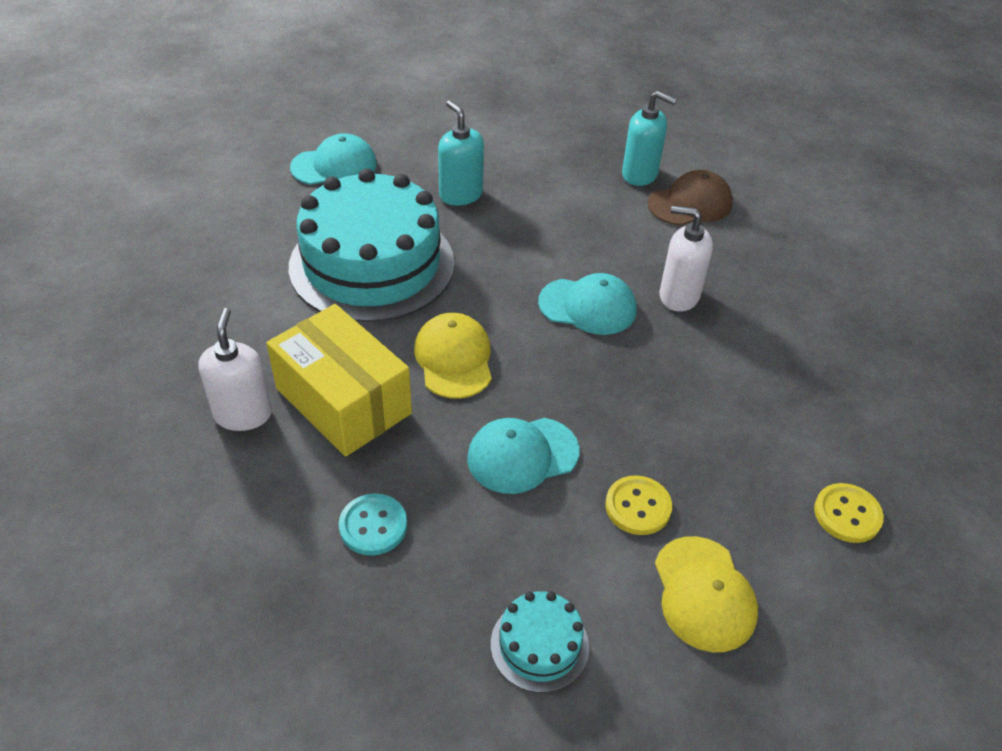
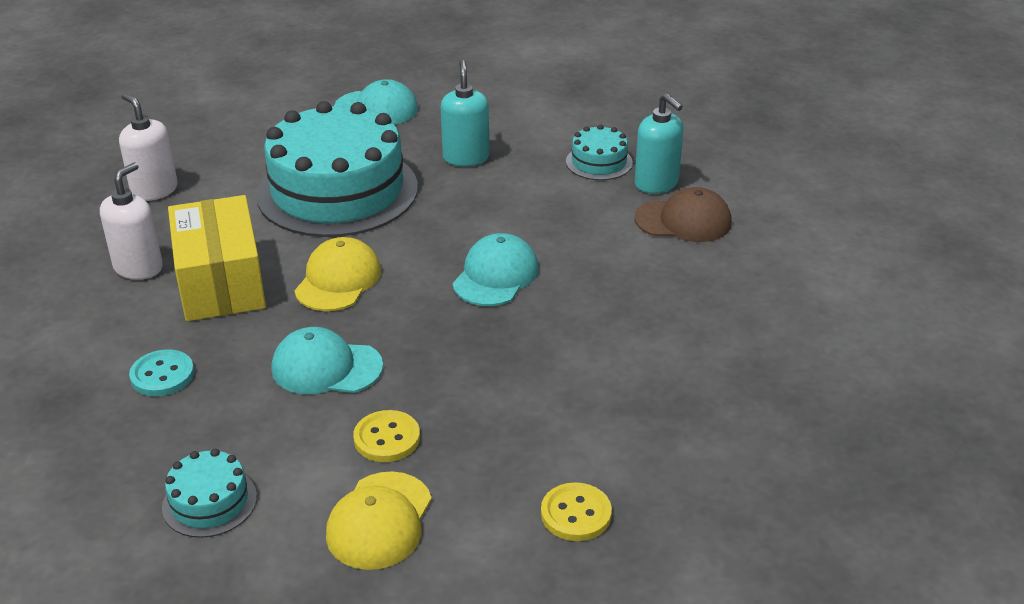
camera: 30 degrees right, 10 degrees down
(577, 167) = (599, 162): none -> turquoise cake
(588, 306) = (495, 276): turquoise cap -> turquoise cap turned 105 degrees counterclockwise
(678, 296) = (592, 292): white soap dispenser -> white soap dispenser (154, 190)

